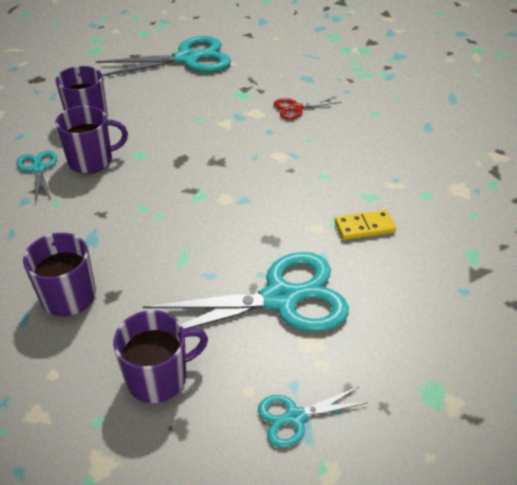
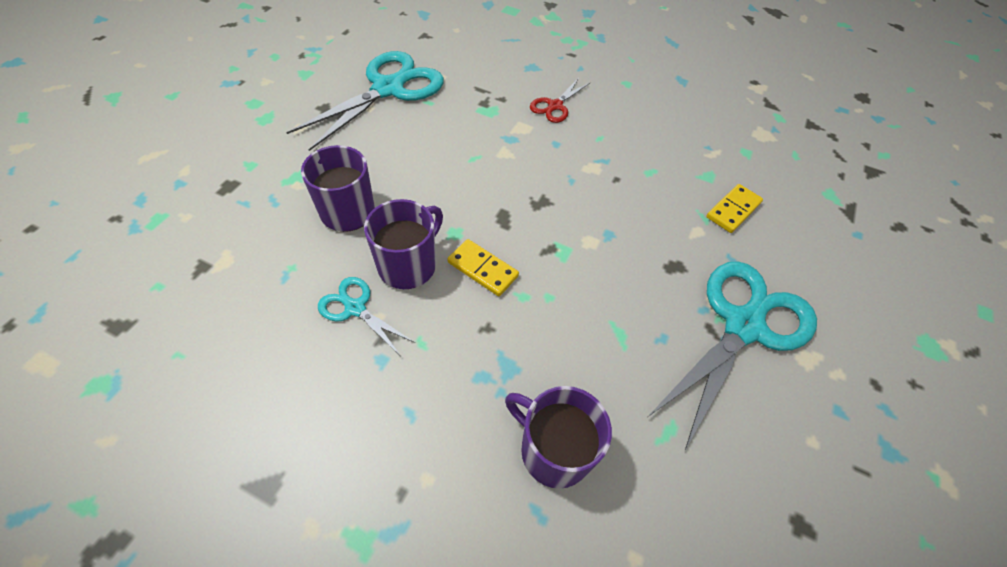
camera: 35 degrees left, 10 degrees up
(134, 182) = (483, 269): none -> yellow domino
(158, 376) = (731, 484): purple mug -> none
(295, 417) = (871, 442): turquoise scissors -> none

